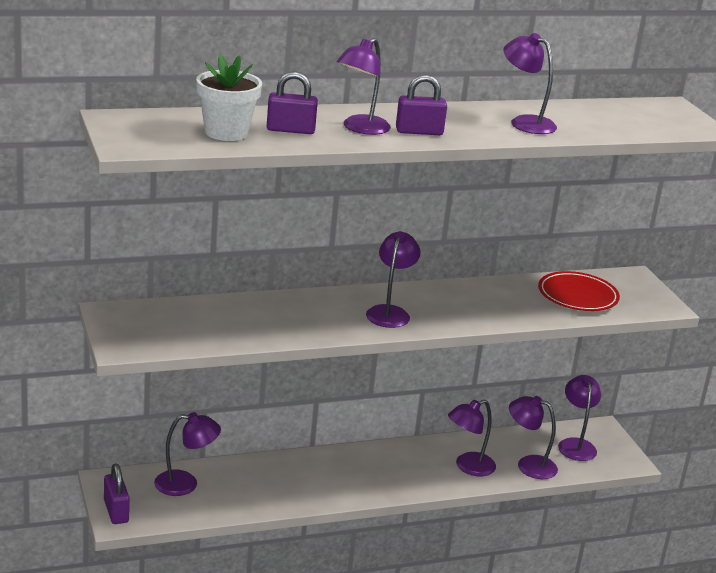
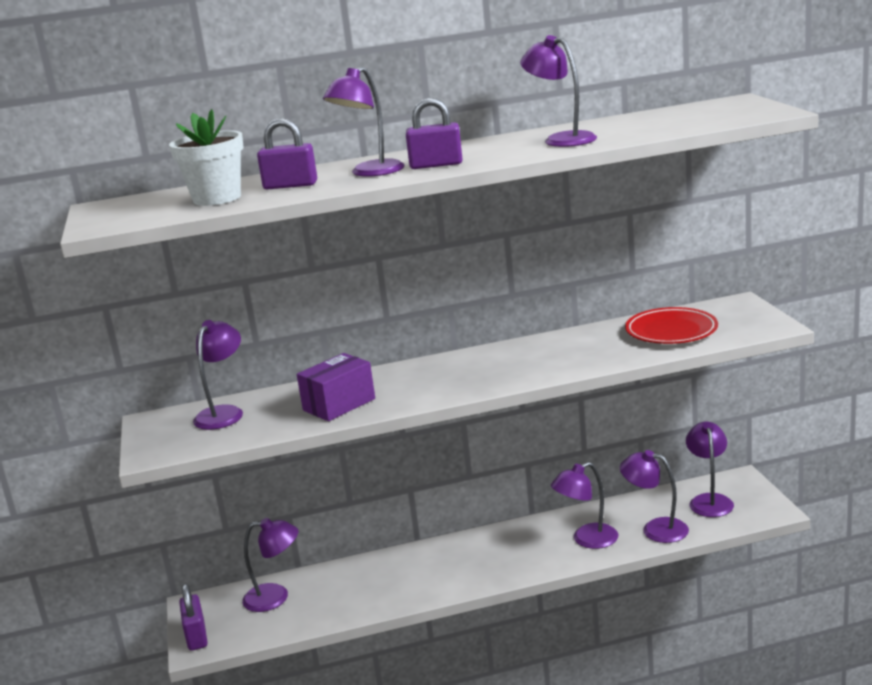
camera: 10 degrees right, 5 degrees down
(287, 323) = (339, 404): none -> purple box
(390, 312) = (455, 377): purple lamp -> purple lamp (223, 413)

